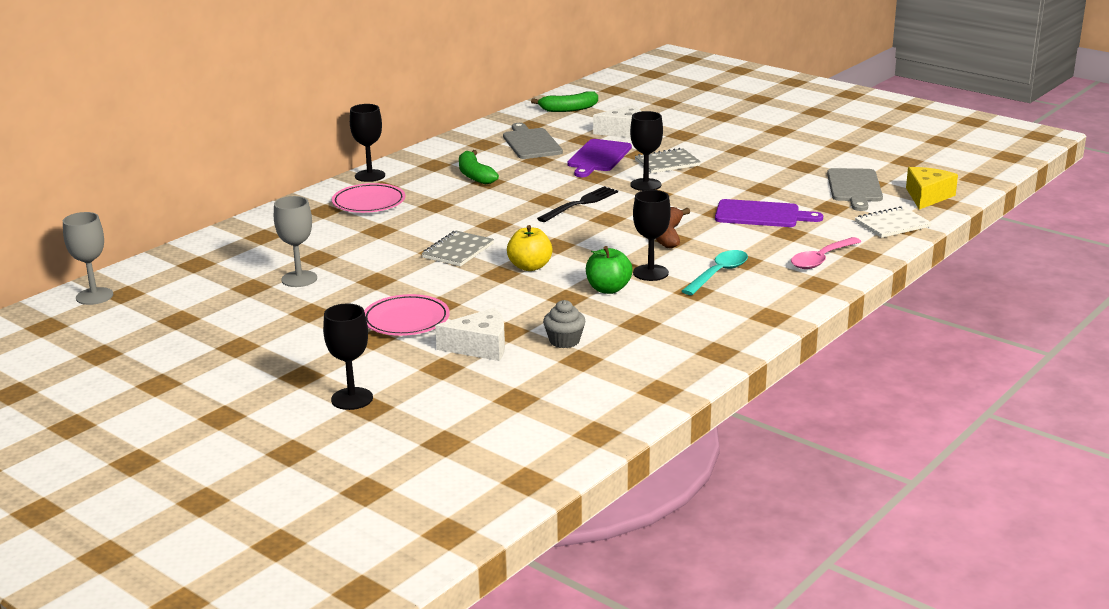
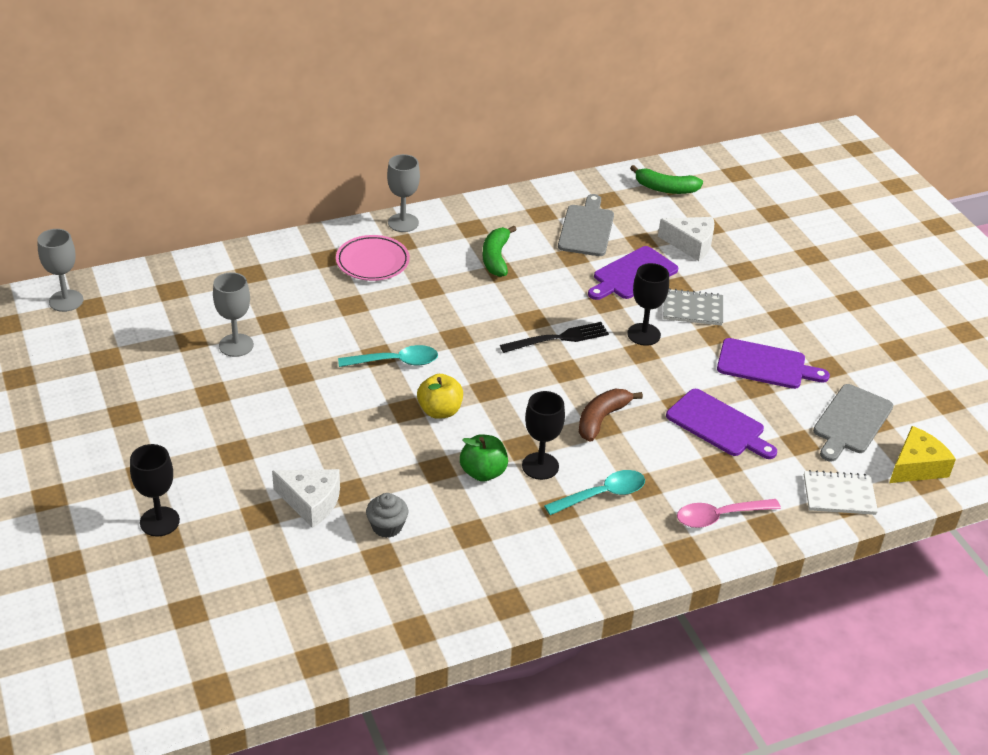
camera: 25 degrees right, 15 degrees up
(370, 176) = (403, 223): black goblet -> grey goblet
(406, 320) = (279, 439): pink plate -> none
(458, 251) = (395, 362): grey notebook -> turquoise spoon
(757, 176) = (765, 365): none -> purple cutting board

